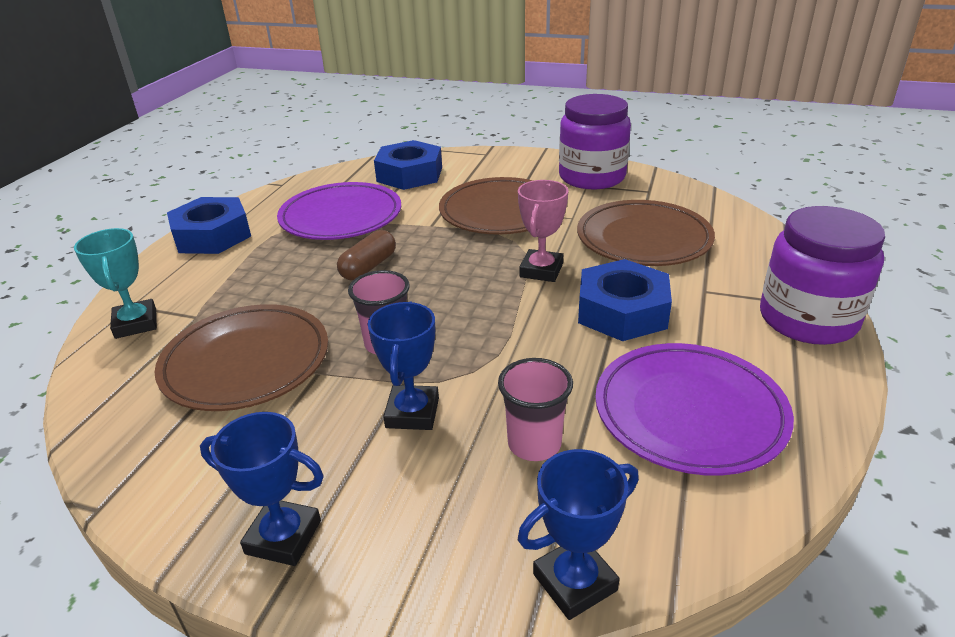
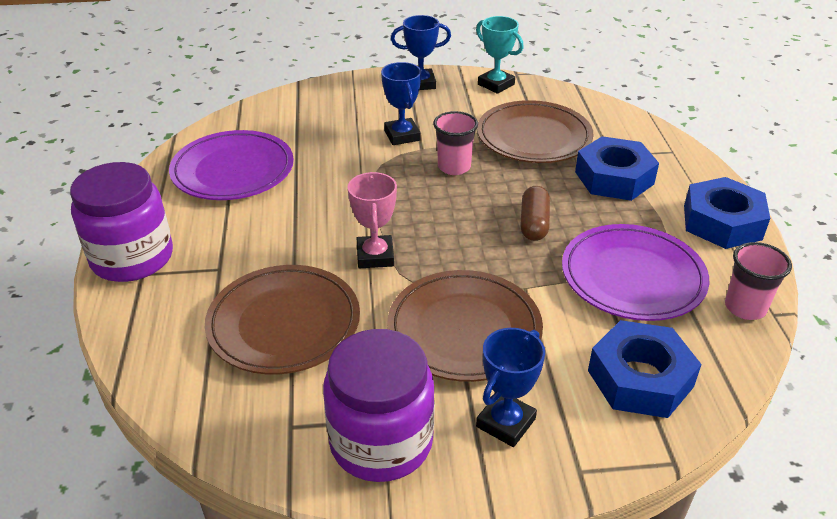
camera: 155 degrees right, 5 degrees up
(136, 323) = (645, 141): turquoise trophy -> turquoise trophy (496, 84)
(534, 444) = (322, 137): pink cup -> pink cup (745, 307)
(574, 582) = (283, 97): blue trophy -> blue trophy (505, 423)
(622, 311) = (289, 231): blue nut -> blue nut (614, 178)

